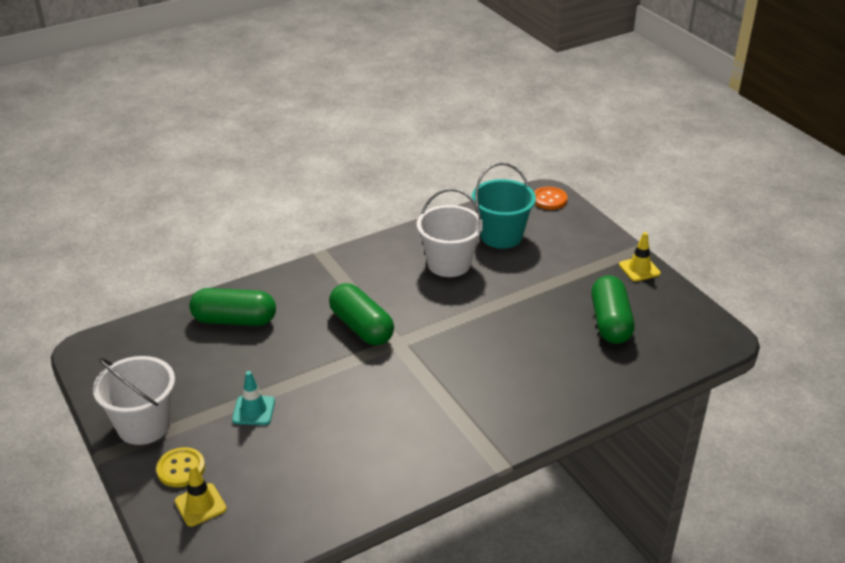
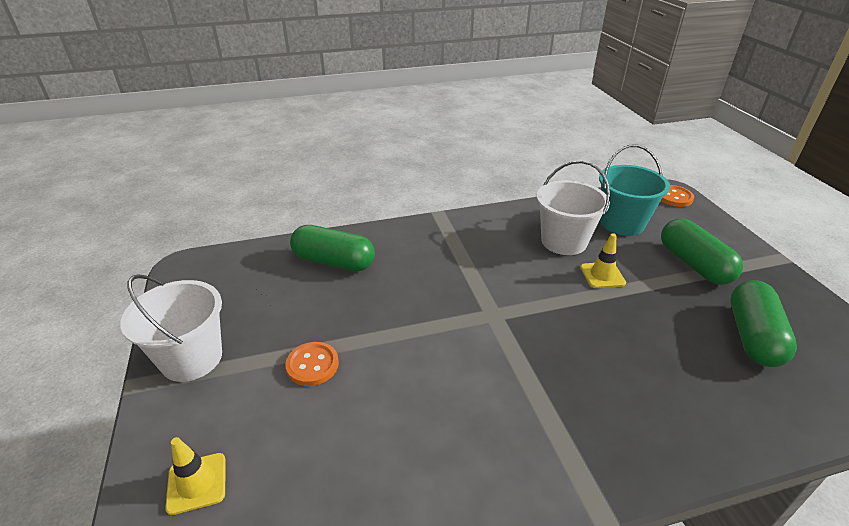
camera: 15 degrees right, 0 degrees up
(181, 469) = (201, 423): yellow button -> none
(253, 410) = (312, 365): turquoise traffic cone -> orange button
(361, 327) = (458, 291): green capsule -> green capsule (693, 264)
(639, 269) = (782, 280): yellow traffic cone -> yellow traffic cone (602, 275)

